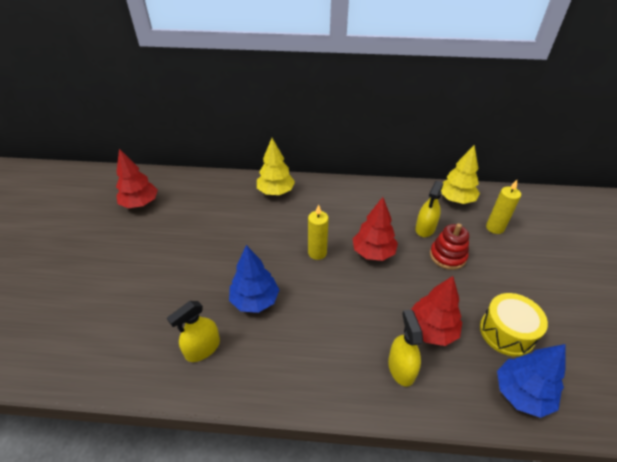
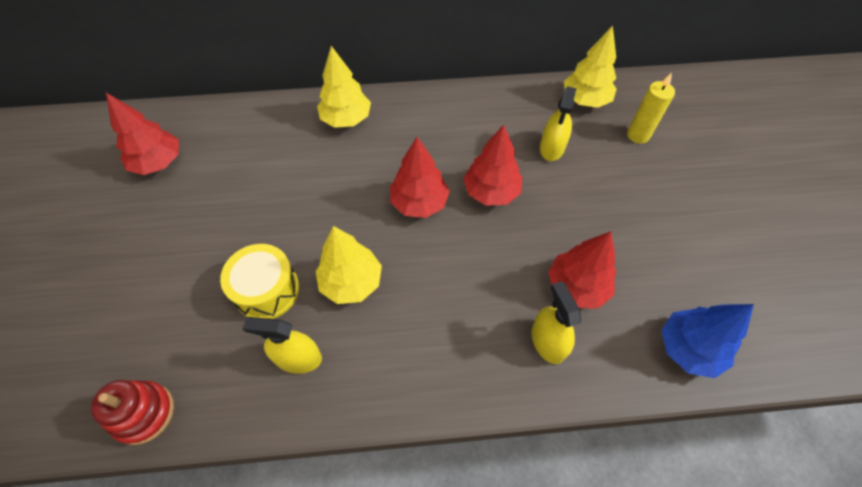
camera: 10 degrees left, 15 degrees up
(203, 348) = (298, 358): yellow spray bottle -> yellow spray bottle turned 60 degrees clockwise
(255, 300) = (351, 282): blue tree -> yellow tree
(317, 253) = (419, 203): yellow candle -> red tree
(447, 256) = (584, 183): red stacking toy -> red stacking toy (144, 413)
(506, 332) = (665, 275): yellow drum -> yellow drum (267, 290)

